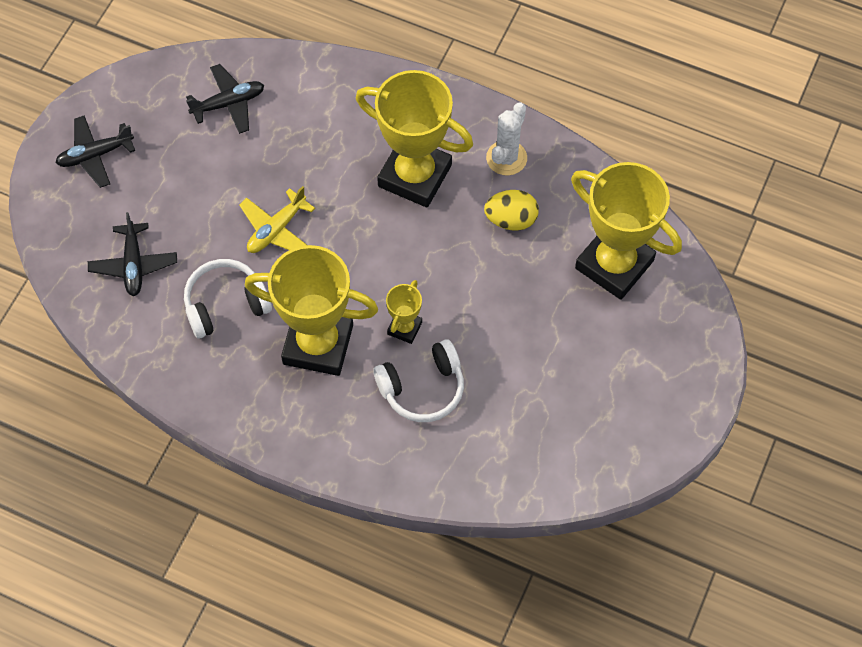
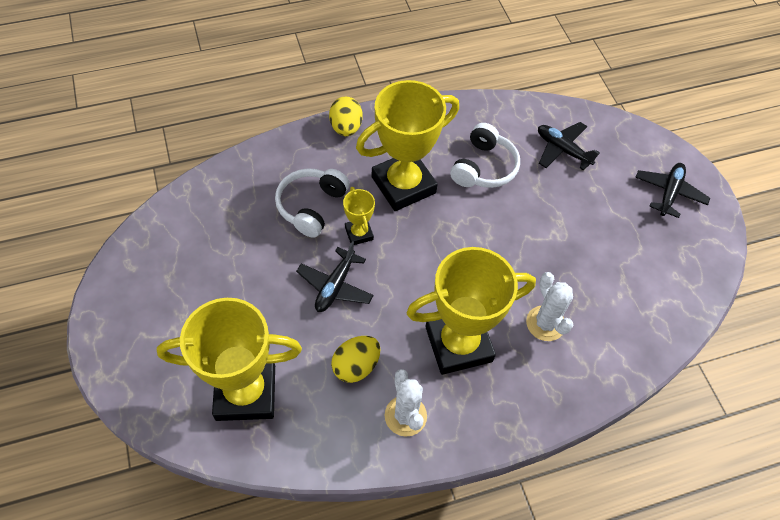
camera: 135 degrees right, 5 degrees down
(228, 103) = (640, 293): black plane -> black plane (335, 286)
(276, 229) = (507, 233): yellow plane -> none
(310, 451) = (346, 128): none -> yellow egg
(330, 139) = (545, 323): none -> white cactus

